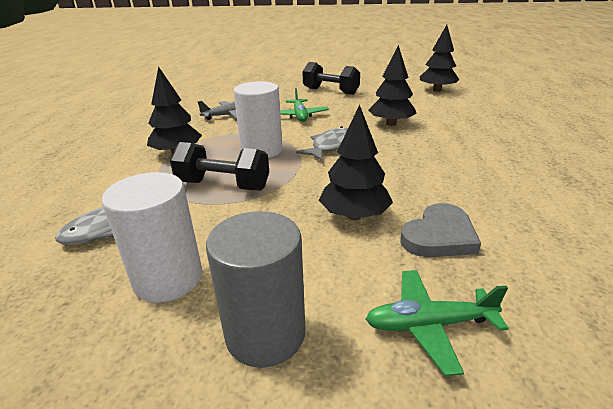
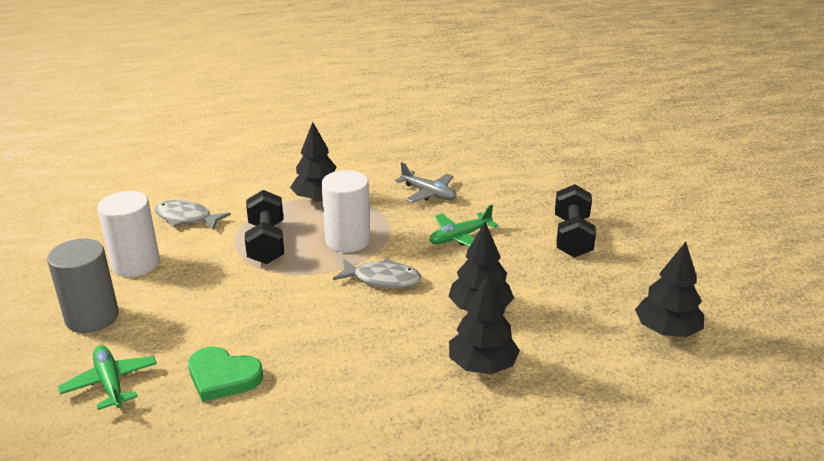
camera: 65 degrees right, 0 degrees up
(354, 215) = (241, 324): black tree -> black tree (482, 365)
(439, 236) = (223, 377): grey heart -> green heart

